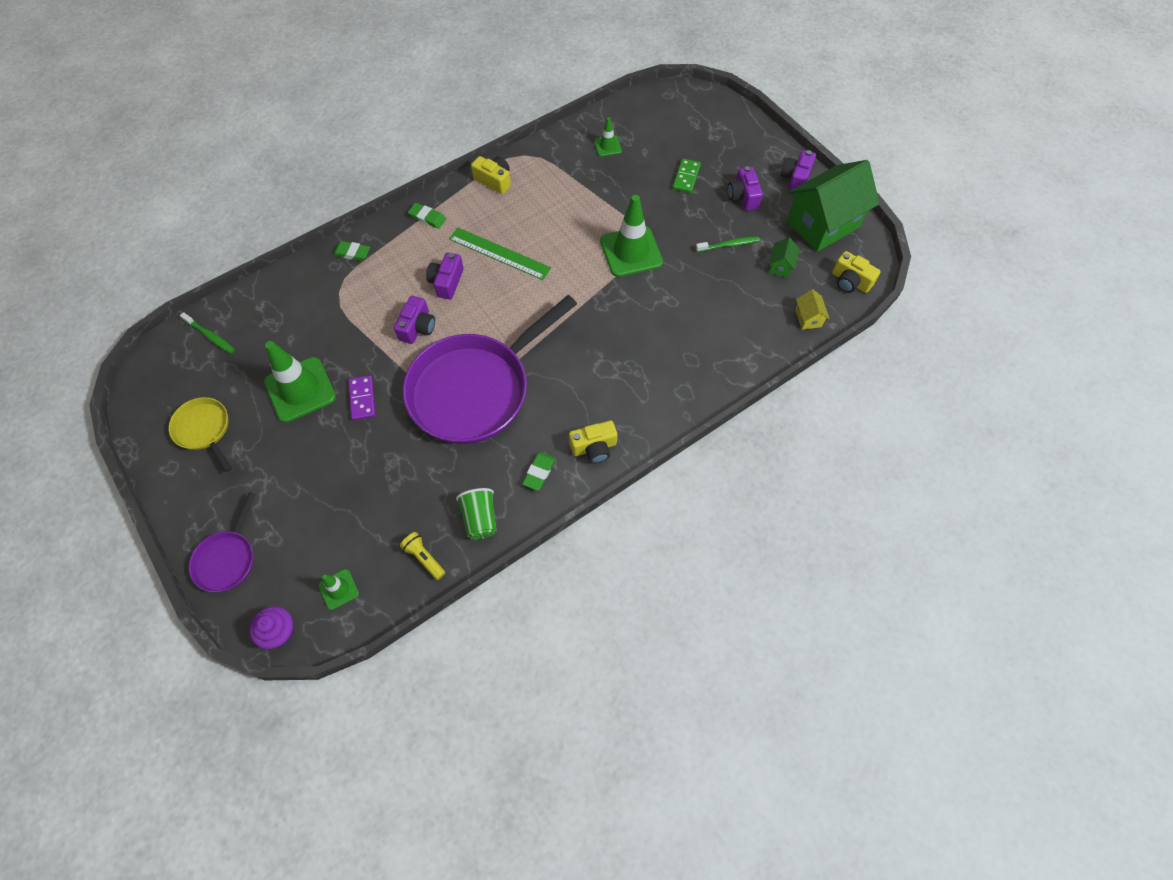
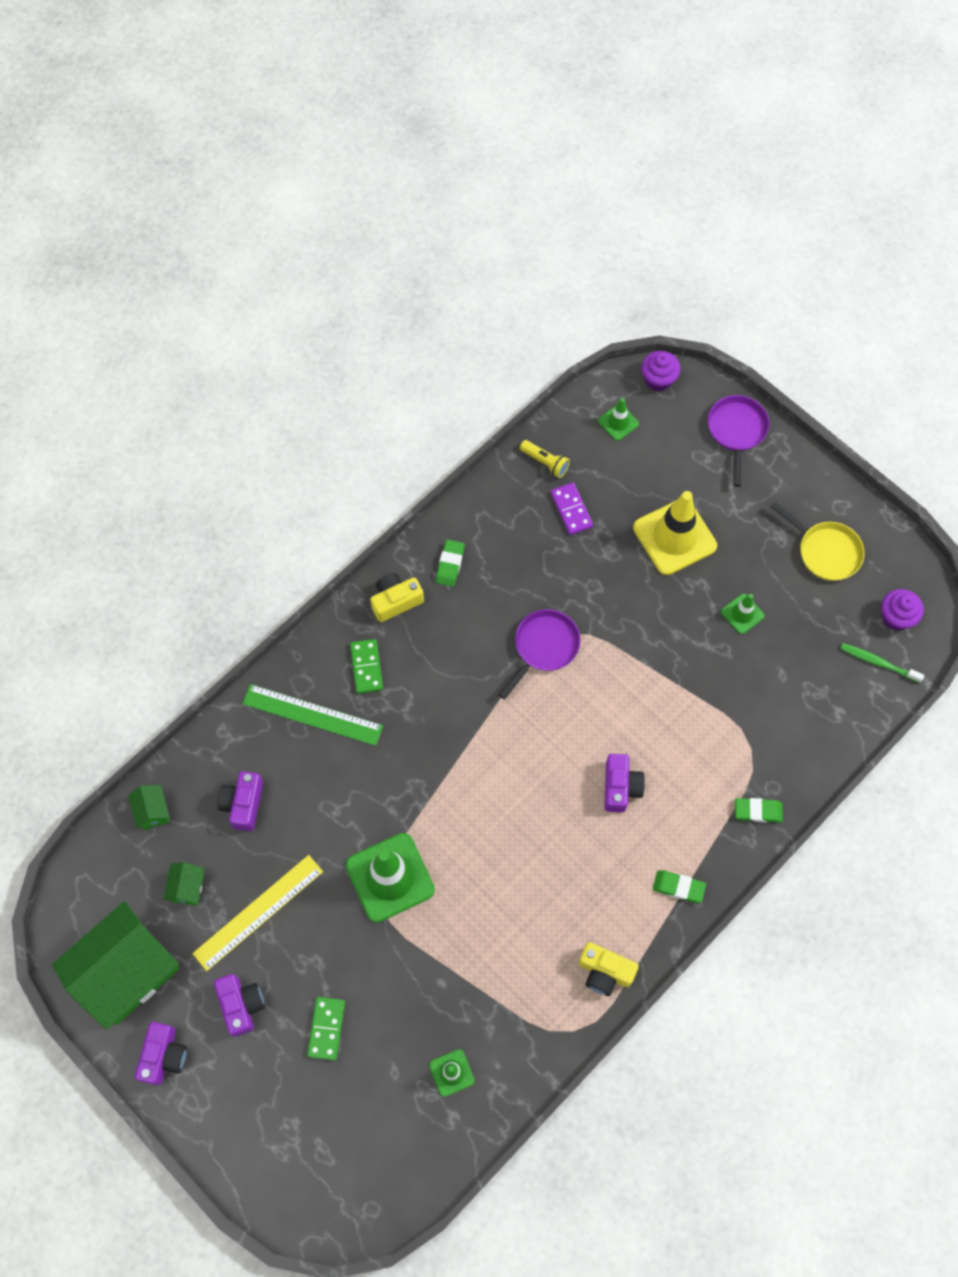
camera: 170 degrees right, 5 degrees up
(176, 367) = (896, 617): none -> purple cupcake
(300, 390) = (742, 614): green traffic cone -> green traffic cone, size x0.49
(330, 464) = (674, 537): none -> yellow traffic cone
(362, 399) = (668, 615): purple domino -> purple domino (571, 510)
(417, 327) = (636, 716): purple camera -> purple camera (243, 804)
(475, 389) = (544, 647): purple pan -> purple pan, size x0.46
(480, 519) = (500, 507): green cup -> none
(499, 253) = (564, 844): green ruler -> green ruler (312, 714)
(627, 397) = (367, 667): none -> green domino
(729, 245) = (258, 912): green toothbrush -> yellow ruler
(808, 318) = (153, 811): yellow house -> green house
(850, 281) = (95, 879): yellow camera -> none

